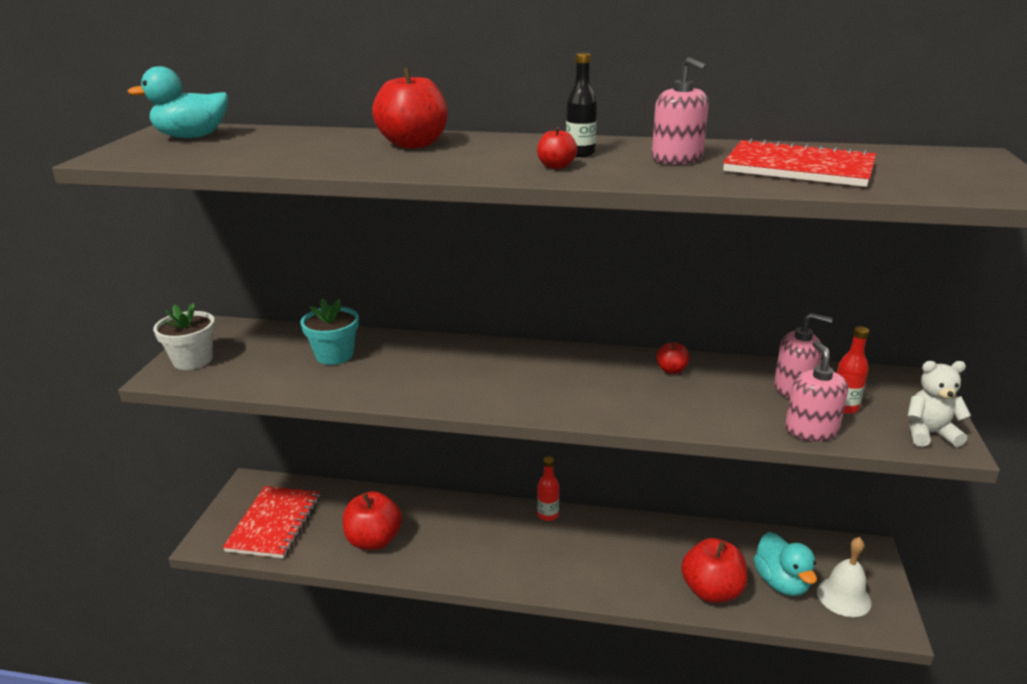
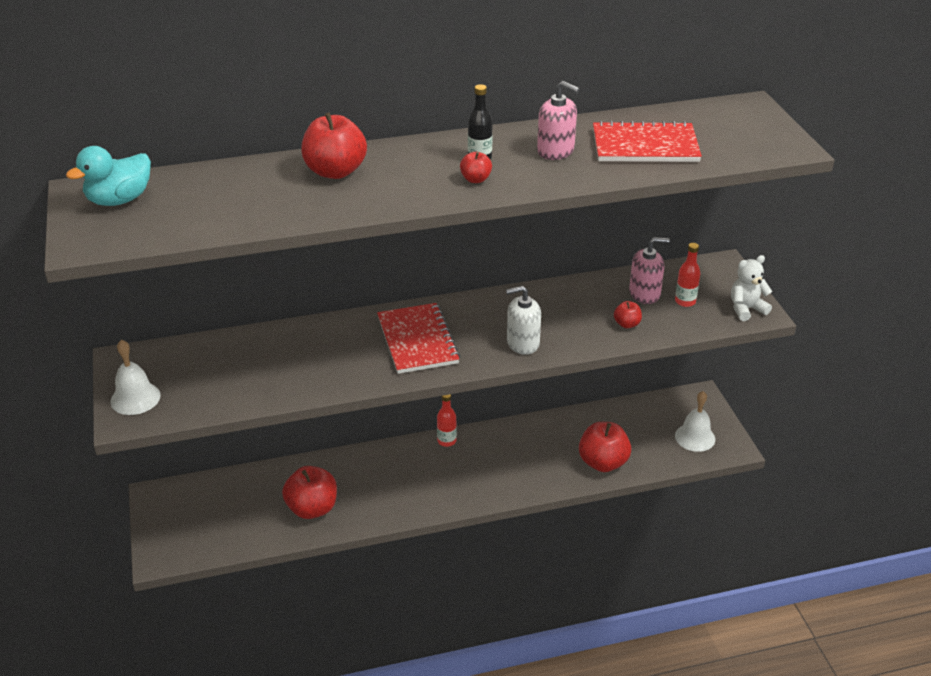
camera: 25 degrees left, 10 degrees up
(192, 360) = (135, 398): white flower pot -> white bell
(274, 523) = (209, 523): red notebook -> red notebook (417, 340)
(334, 355) = (264, 358): turquoise flower pot -> none
(611, 403) = (522, 343): none -> white soap dispenser
(671, 370) = (550, 300): red apple -> red apple (627, 324)
(781, 582) = (649, 440): turquoise duck -> none
(811, 430) = (671, 327): pink soap dispenser -> none

